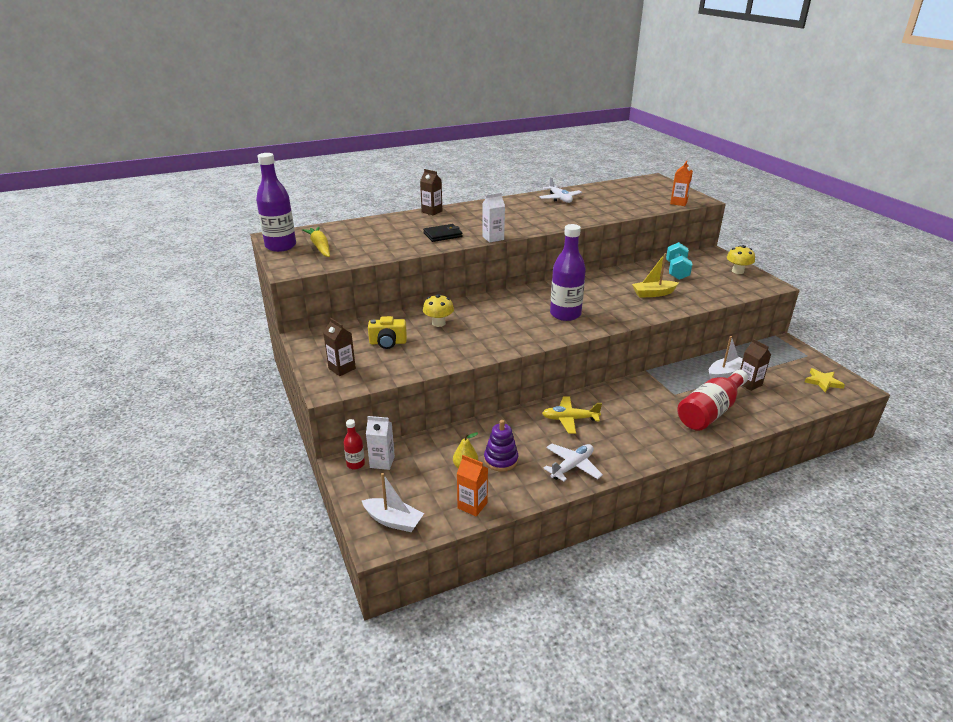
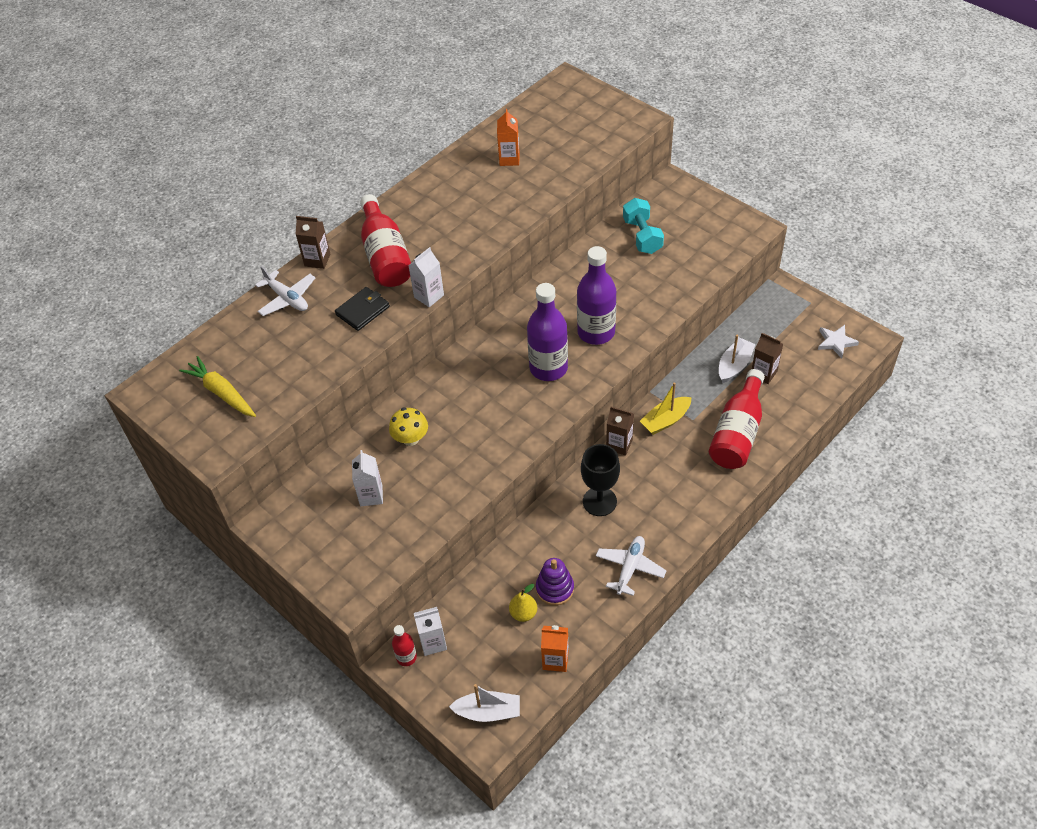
camera: 20 degrees left, 20 degrees up
(281, 246) = (168, 409): purple bottle -> purple bottle (596, 332)
(342, 368) = (345, 559): brown carton -> brown carton (619, 444)
(388, 343) = (371, 495): yellow camera -> white carton
(477, 218) = (385, 256): none -> red bottle
(560, 199) = (468, 173): white plane -> white plane (287, 298)
(570, 419) = (599, 501): yellow plane -> black goblet
(653, 293) = (631, 292): yellow boat -> yellow boat (665, 420)
(678, 203) = (618, 135): orange carton -> orange carton (509, 159)
(737, 271) = (711, 212): yellow mushroom -> none
(823, 382) = (836, 342): yellow star -> white star

